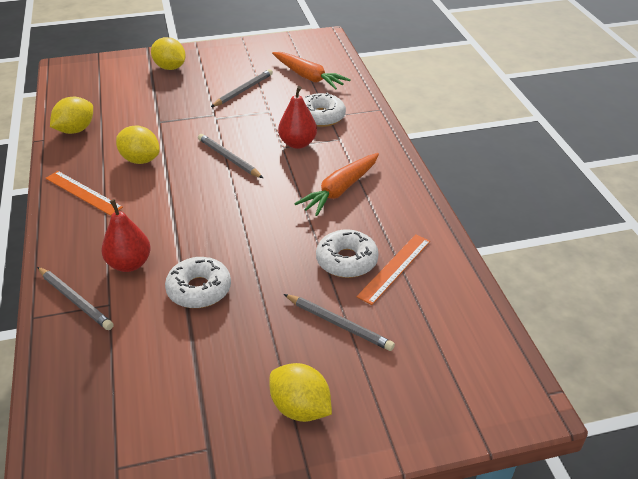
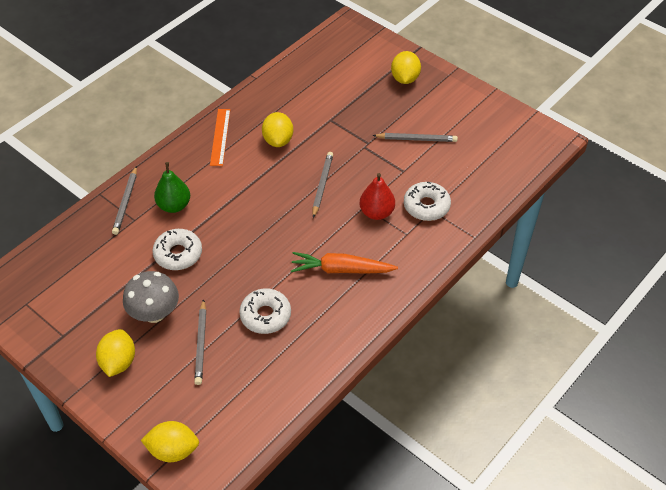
camera: 55 degrees right, 10 degrees up
(75, 130) = (280, 85): yellow lemon -> yellow lemon (173, 450)
(129, 264) = (174, 206): red pear -> green pear
(260, 344) = (154, 313): none -> grey mushroom
(308, 77) = (477, 166): orange carrot -> none
(394, 268) = (279, 347): orange ruler -> none

